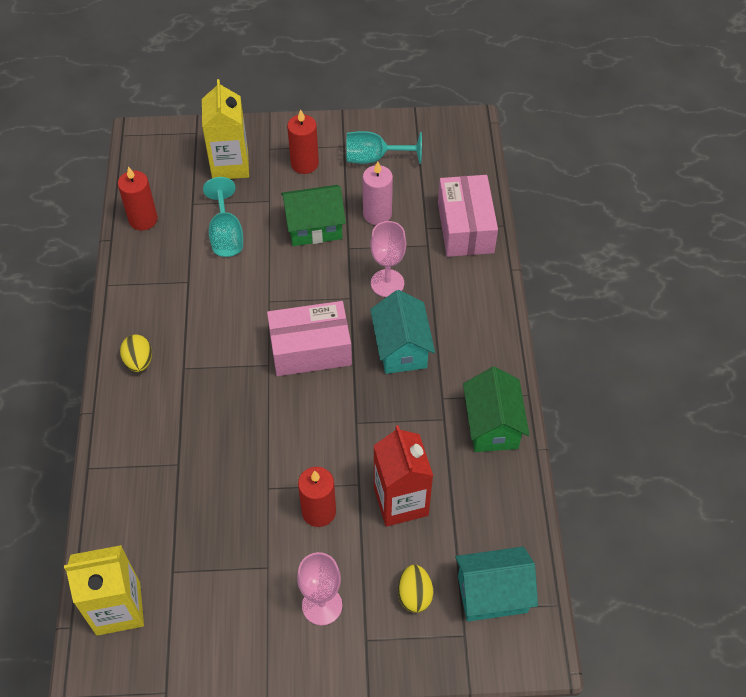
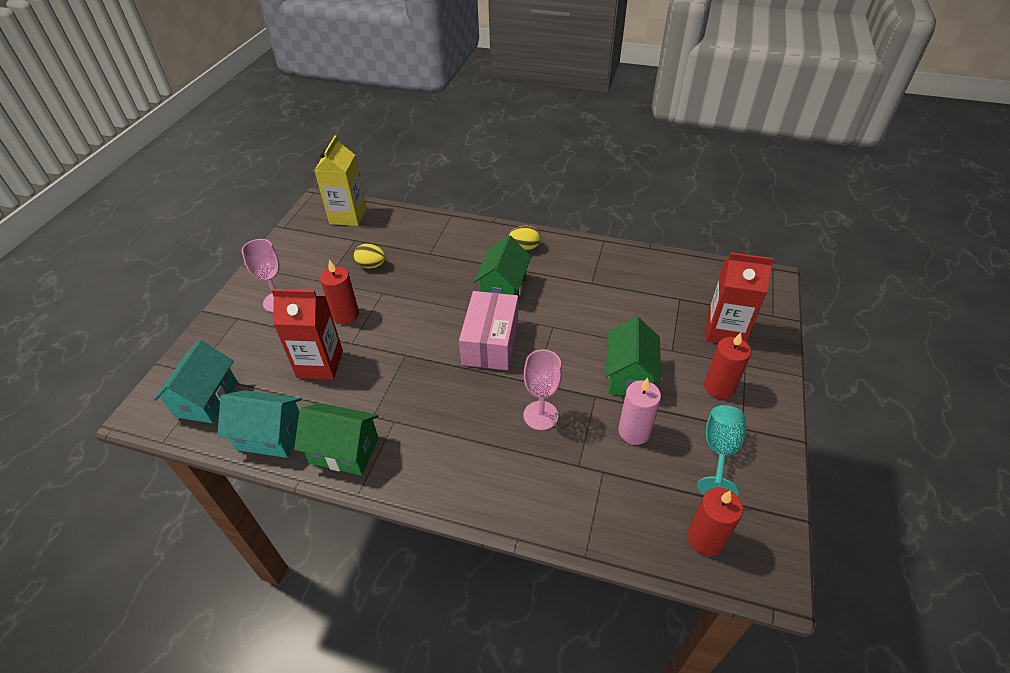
camera: 110 degrees right, 10 degrees down
(143, 219) = (667, 267): red candle -> red candle (705, 539)
(223, 362) = (503, 289): none -> green house
(226, 235) = (636, 313): turquoise goblet -> none
(230, 165) = (725, 331): yellow carton -> red carton
(401, 348) = (461, 405): turquoise house -> turquoise house (270, 436)
(414, 595) = (245, 352): yellow egg -> yellow egg (371, 265)
(465, 227) = (593, 511): pink box -> none

